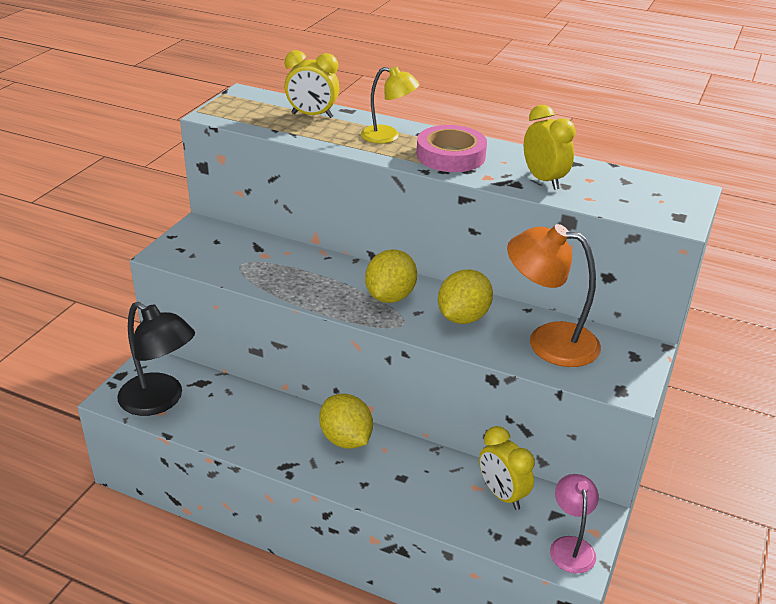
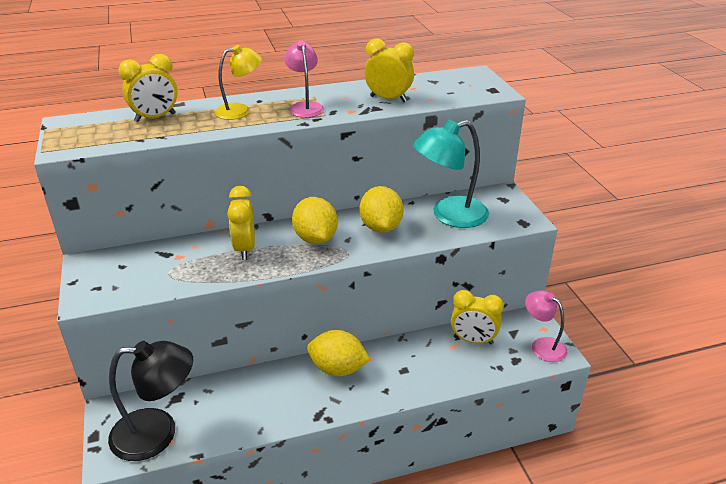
camera: 40 degrees left, 0 degrees up
(321, 275) = (245, 249): none -> yellow clock
(450, 155) = (305, 107): pink tape -> pink lamp
(548, 341) = (449, 215): orange lamp -> turquoise lamp

